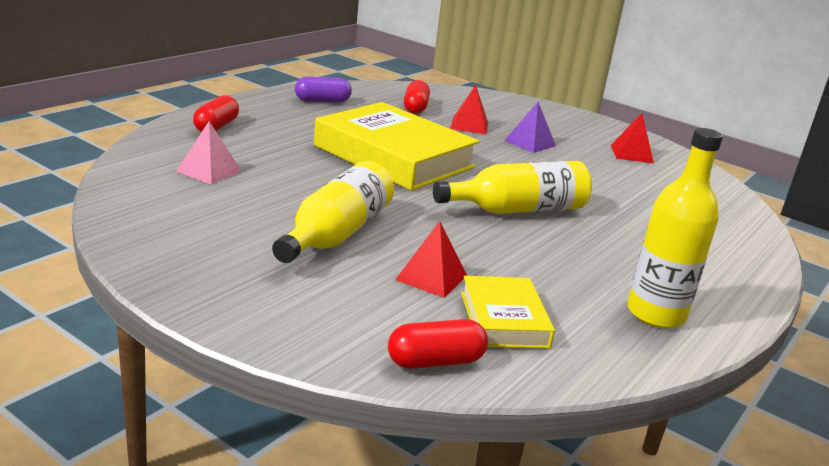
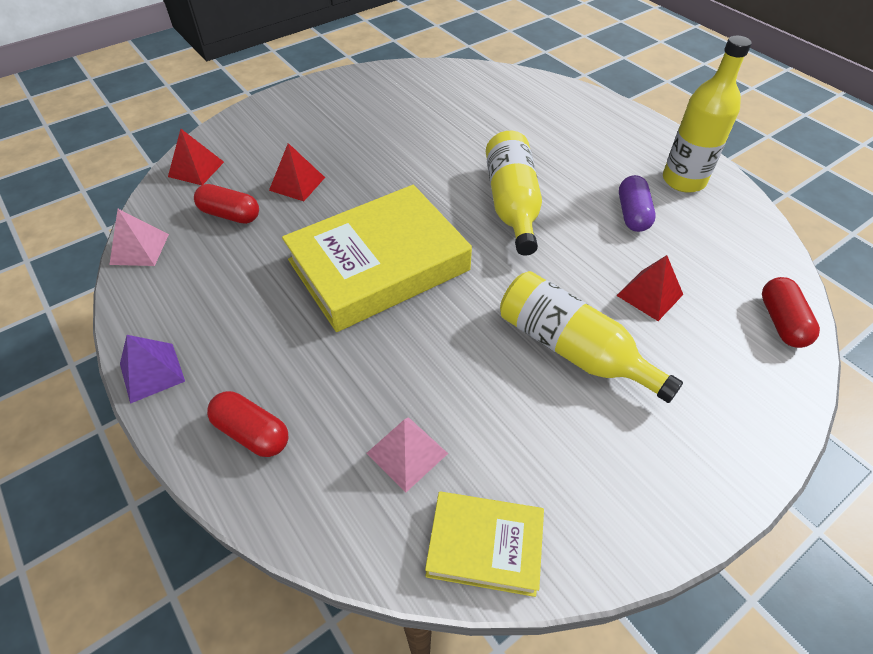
camera: 70 degrees left, 25 degrees up
(322, 101) = (181, 299): purple capsule -> purple capsule (632, 214)
(362, 87) = (139, 249): none -> pink pyramid
(504, 319) = (710, 266): yellow book -> yellow book (484, 546)
(530, 143) = (354, 152): purple pyramid -> purple pyramid (152, 372)
(631, 154) = (390, 96): red pyramid -> red pyramid (196, 169)

